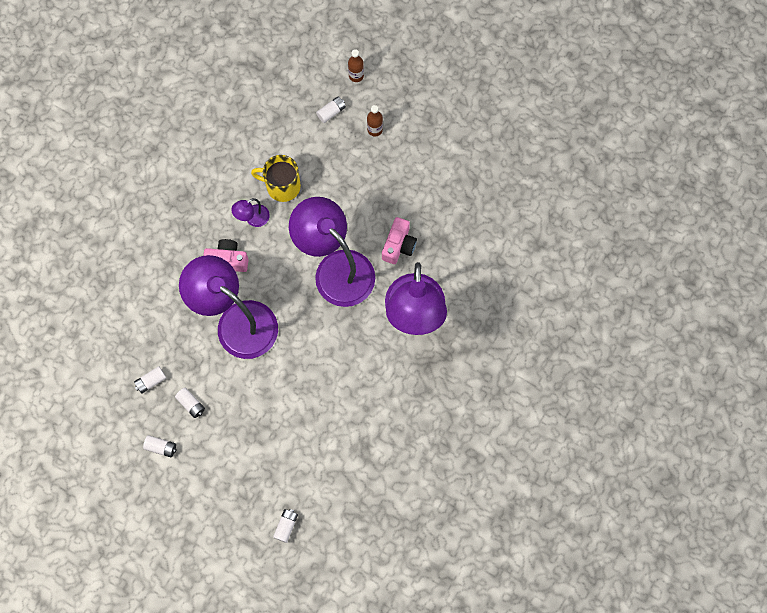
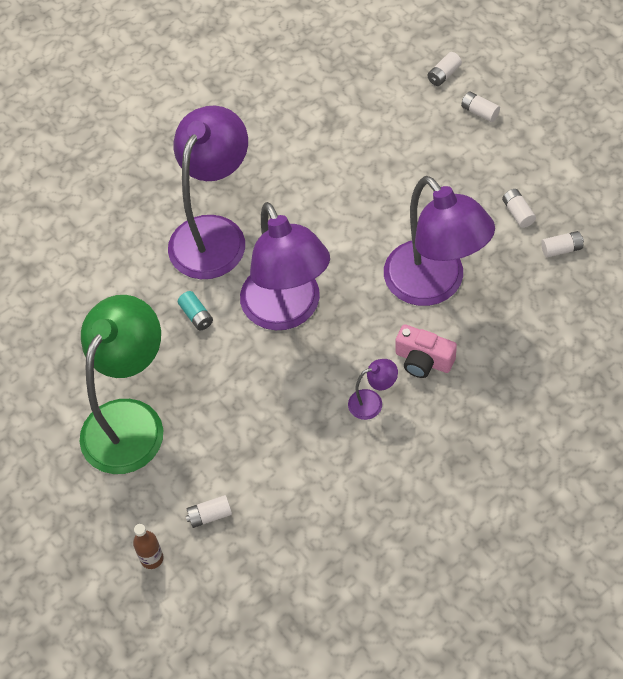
camera: 155 degrees left, 15 degrees down
(161, 447) = (566, 179): white battery -> white battery (479, 112)
(282, 186) = (317, 433): yellow mug -> none
(375, 130) = (160, 471): brown bottle -> none
(398, 245) = (196, 316): pink camera -> turquoise battery
(410, 157) = (130, 420): none -> green lamp

